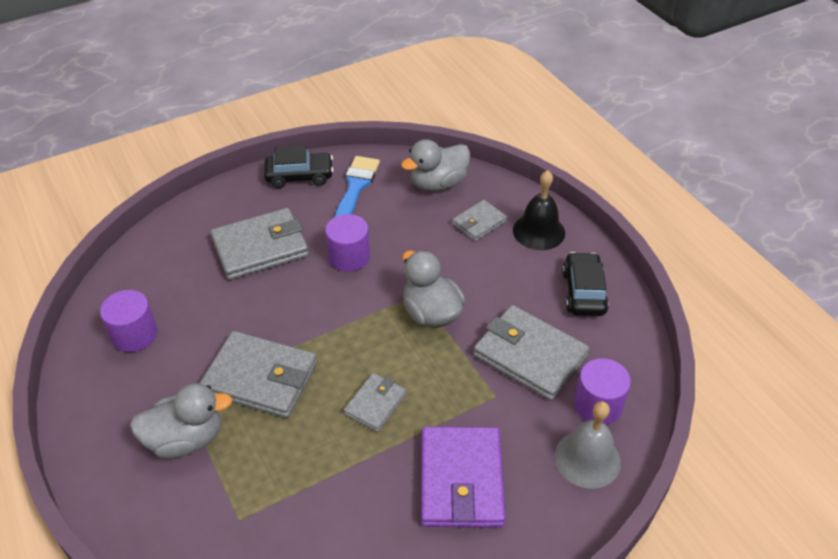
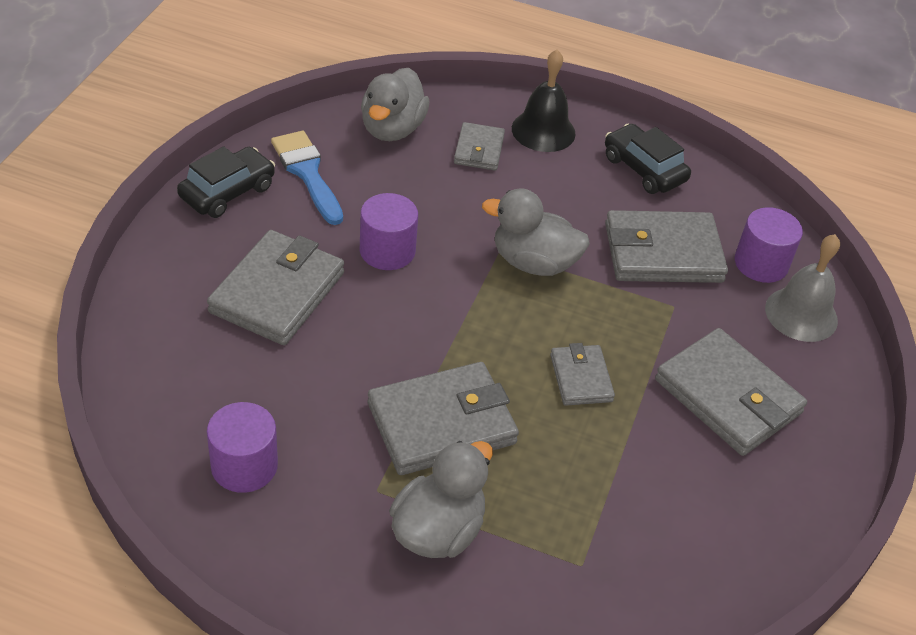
camera: 45 degrees left, 0 degrees up
(461, 480) = (728, 396): purple wallet -> grey wallet

